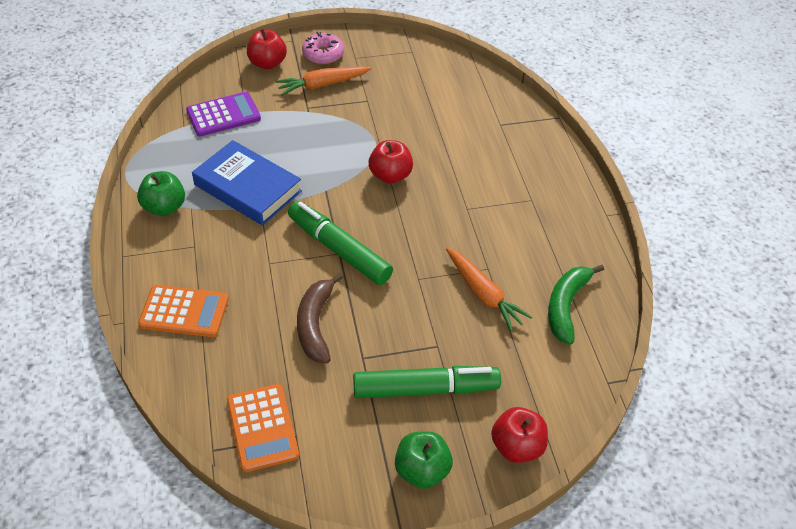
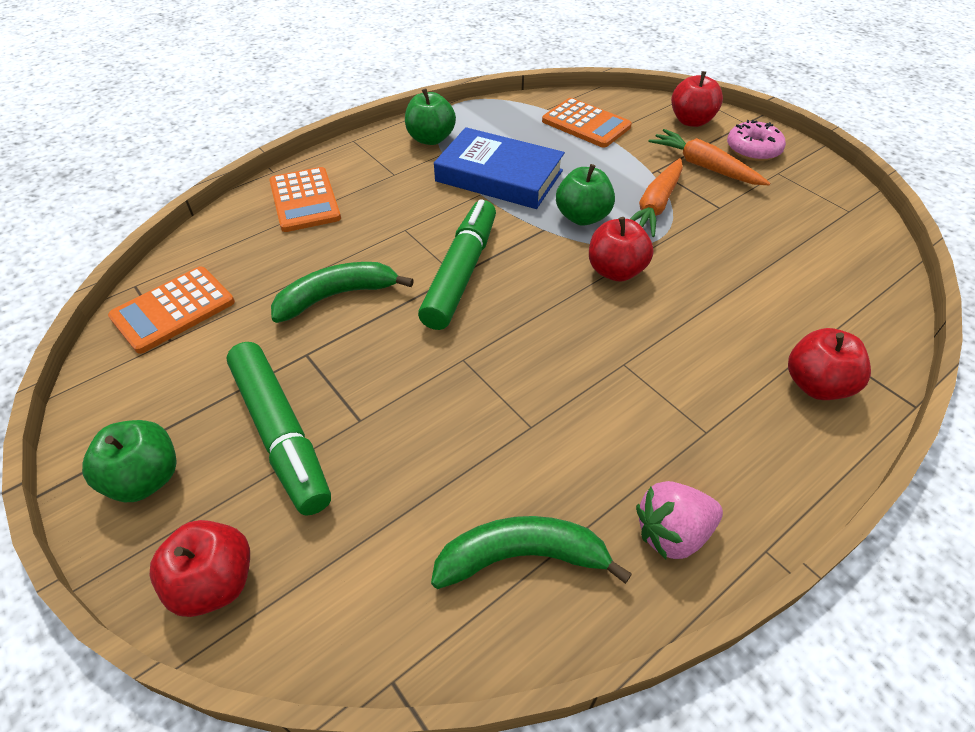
camera: 65 degrees right, 0 degrees up
(223, 115) = (586, 124): purple calculator -> orange calculator
(247, 188) = (499, 176): blue book -> blue book turned 75 degrees counterclockwise
(315, 324) = (337, 296): brown banana -> green banana
(328, 166) = (582, 217): none -> green apple
(484, 294) = (479, 439): orange carrot -> orange carrot (655, 205)
(526, 142) = (816, 385): none -> red apple
(581, 243) = (672, 533): none -> pink strawberry

